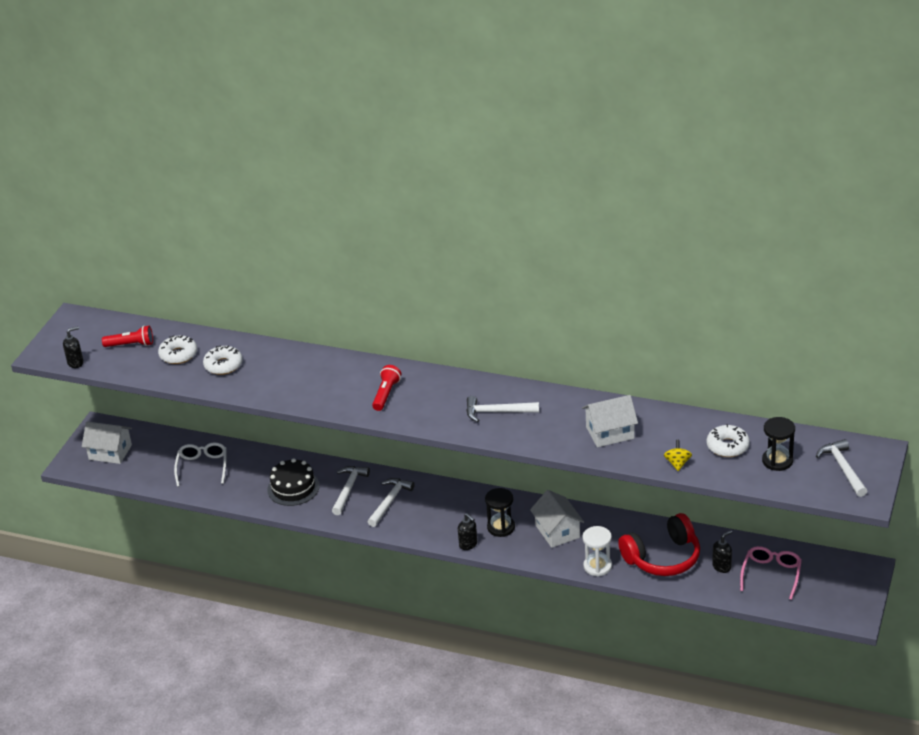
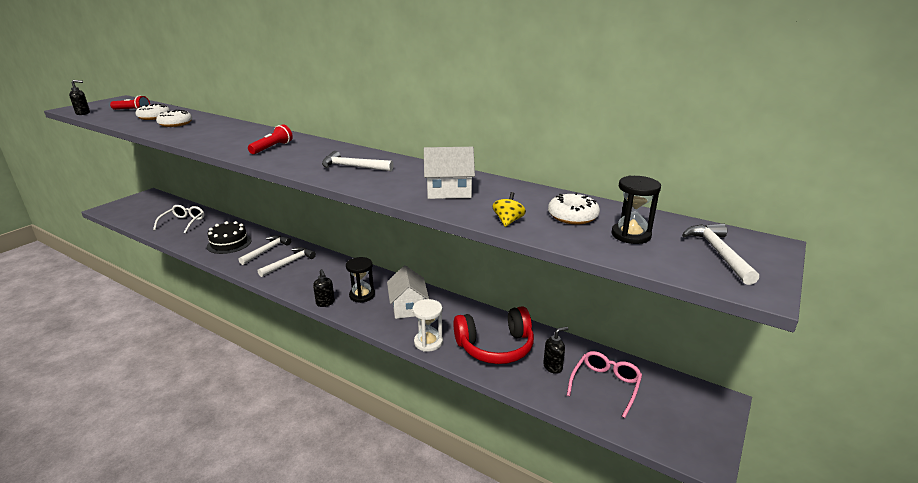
camera: 10 degrees right, 10 degrees down
(110, 452) = (137, 207): white house -> none

